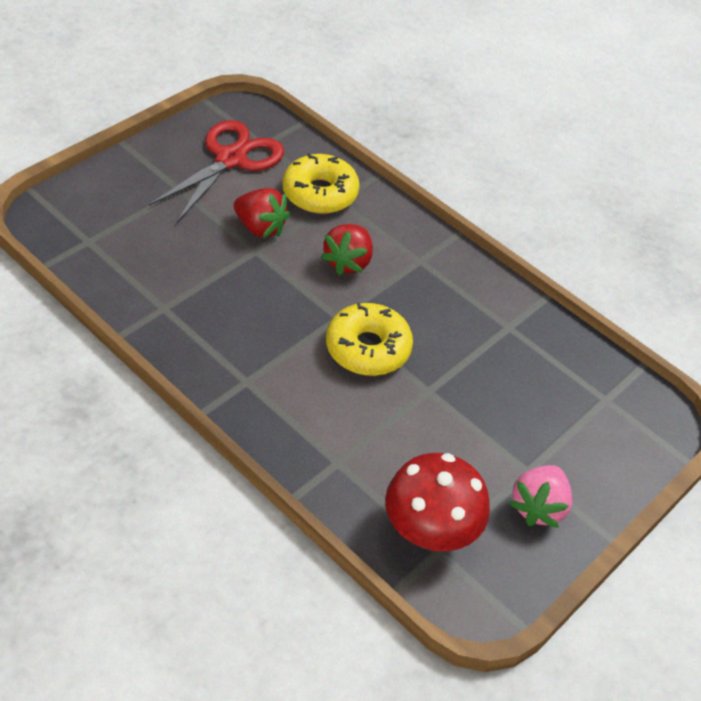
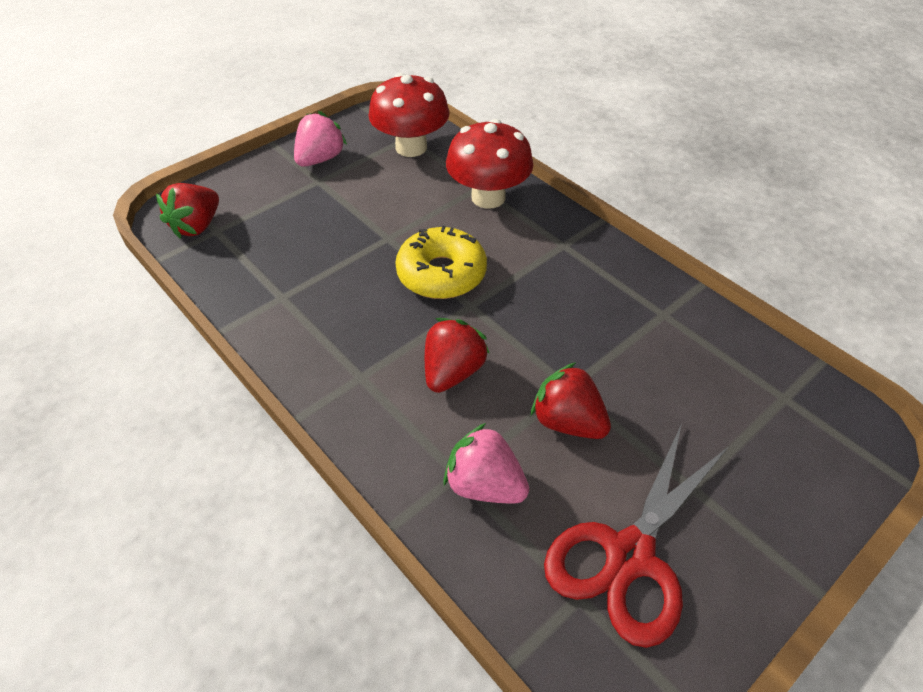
camera: 170 degrees left, 0 degrees up
(320, 193) = (484, 485): yellow donut -> pink strawberry
(326, 445) = (488, 197): none -> red mushroom
(628, 404) = (197, 226): none -> red strawberry

